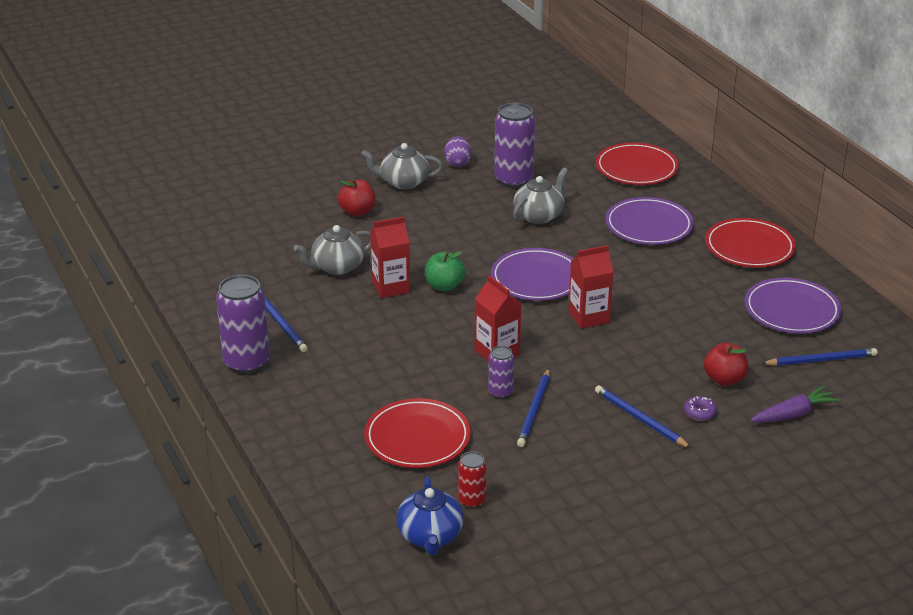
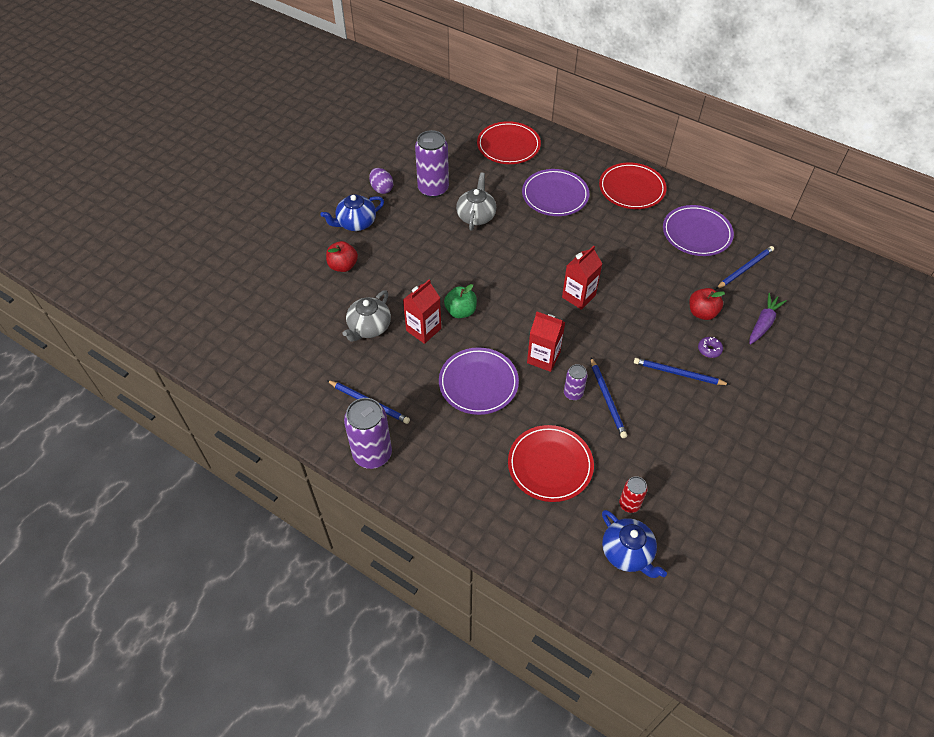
camera: 30 degrees left, 20 degrees up
(403, 182) = (356, 223): grey teapot -> blue teapot
(536, 279) = (518, 276): purple plate -> purple plate (478, 383)

